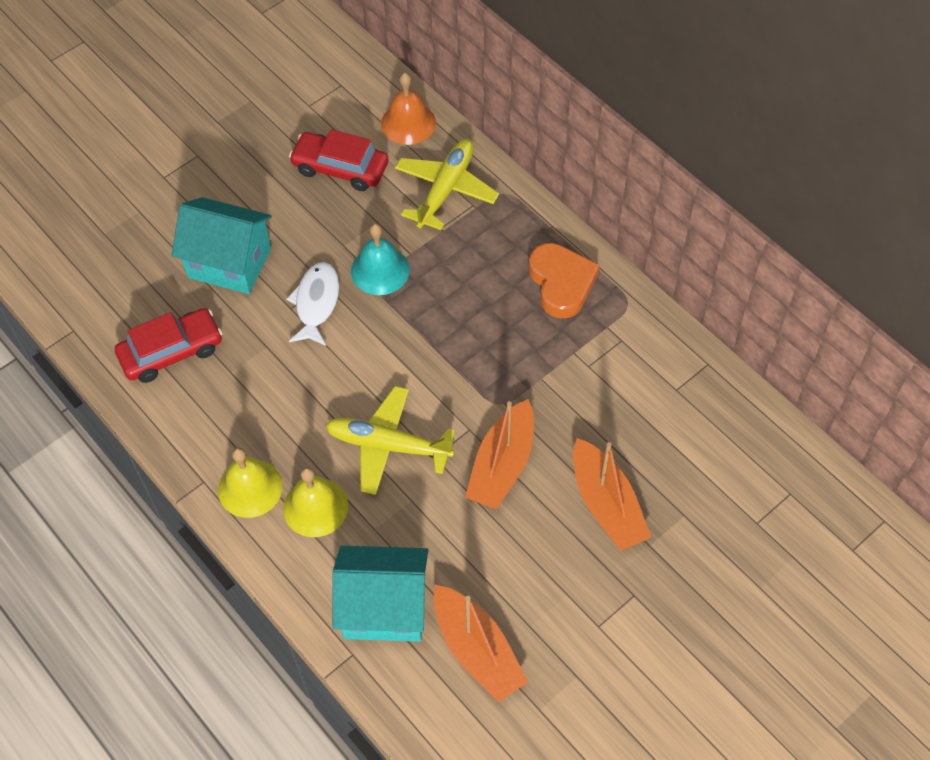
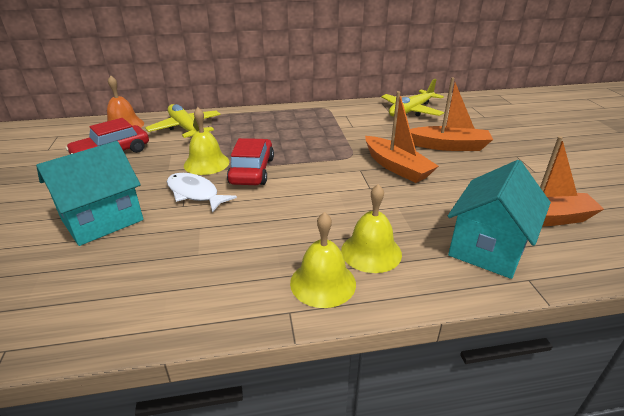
camera: 60 degrees left, 25 degrees down
(171, 352) = (133, 282): red car -> red car (252, 171)
(380, 270) = (206, 163): turquoise bell -> yellow bell
(388, 445) = (345, 202): yellow plane -> yellow plane (411, 111)
(561, 283) = (292, 118): orange heart -> none

